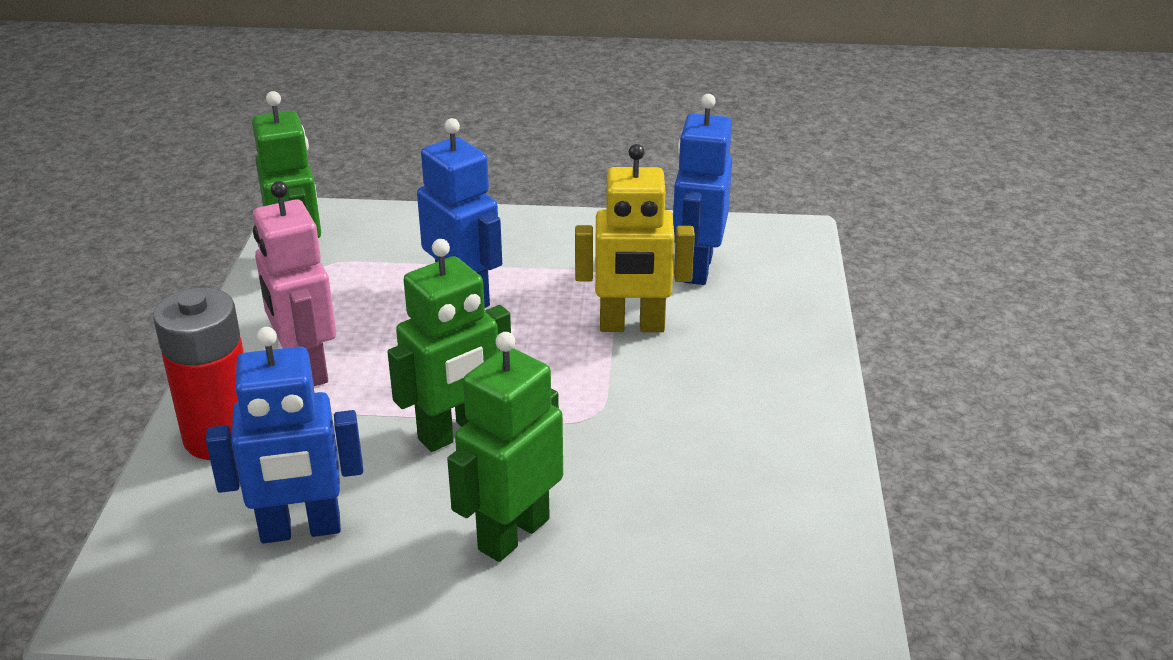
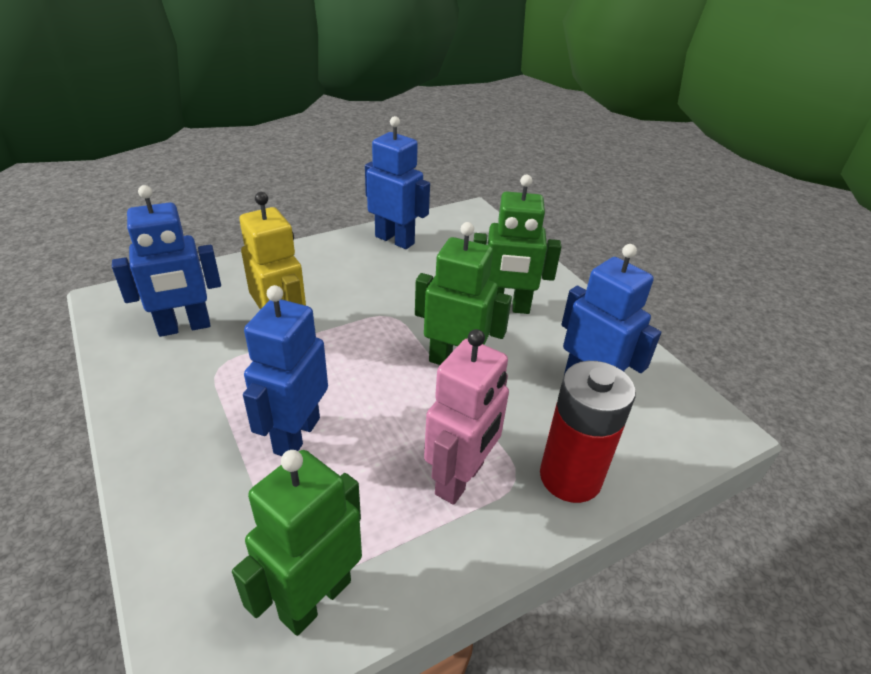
camera: 125 degrees left, 5 degrees up
(791, 493) = (395, 240): none -> blue robot

